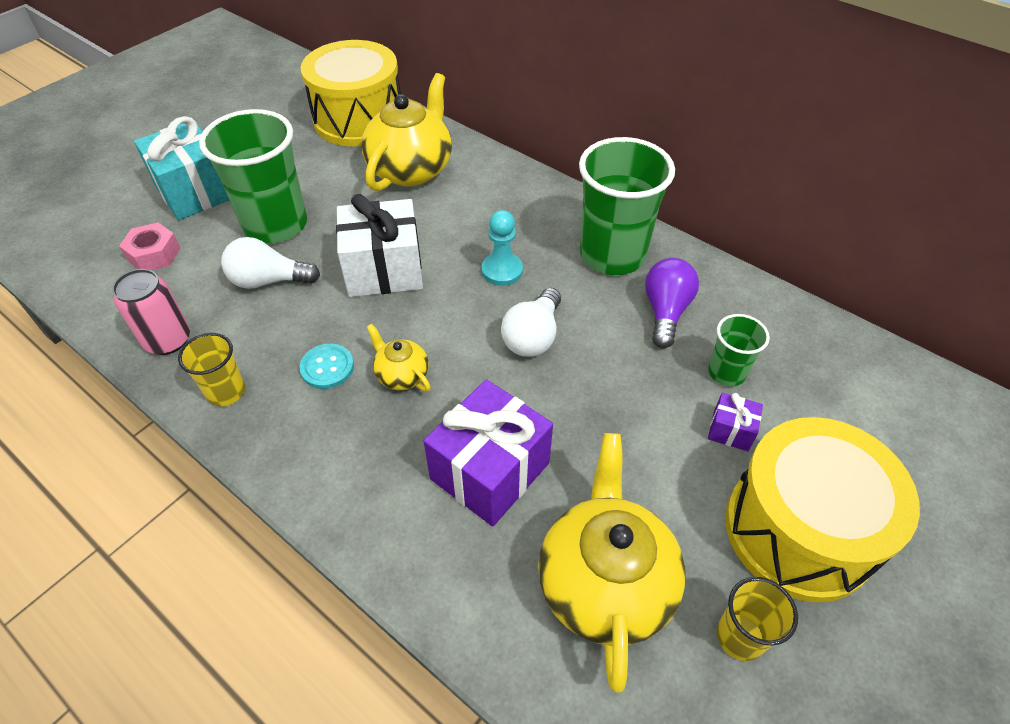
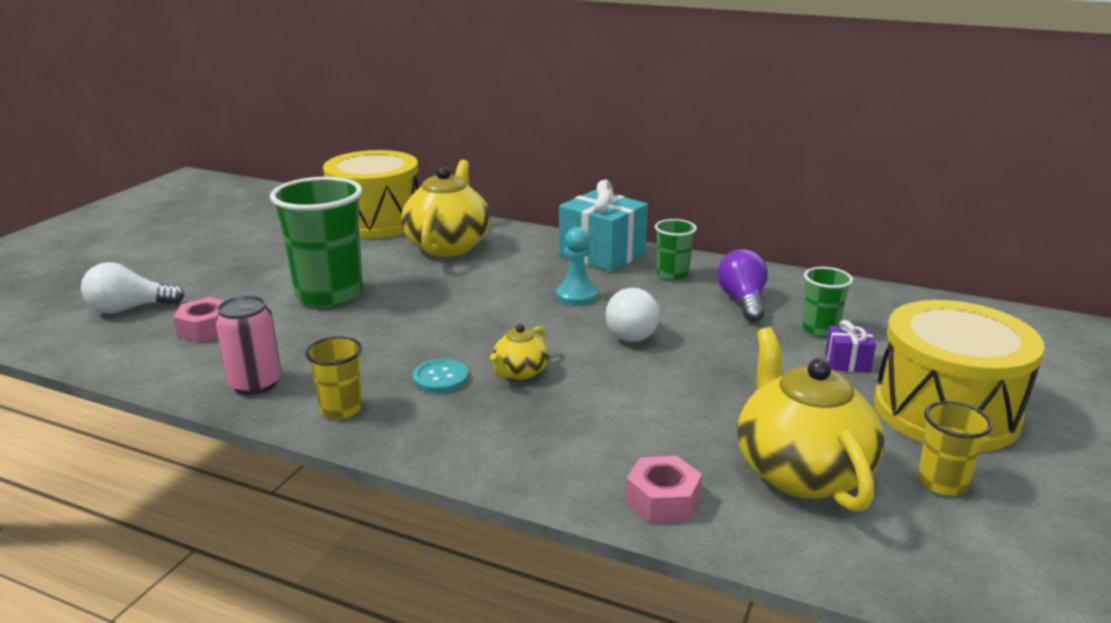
camera: 15 degrees left, 25 degrees down
(195, 192) = (228, 283): turquoise gift -> turquoise gift (602, 254)
(269, 281) = (344, 331): white light bulb -> white light bulb (129, 309)
(384, 270) = (460, 309): white gift -> none
(401, 375) = (520, 372): yellow teapot -> yellow teapot turned 90 degrees counterclockwise
(455, 588) = (662, 500): none -> pink nut
(490, 471) = (646, 420): purple gift -> none
(612, 255) = (672, 275): green cup -> green cup, size x0.50

